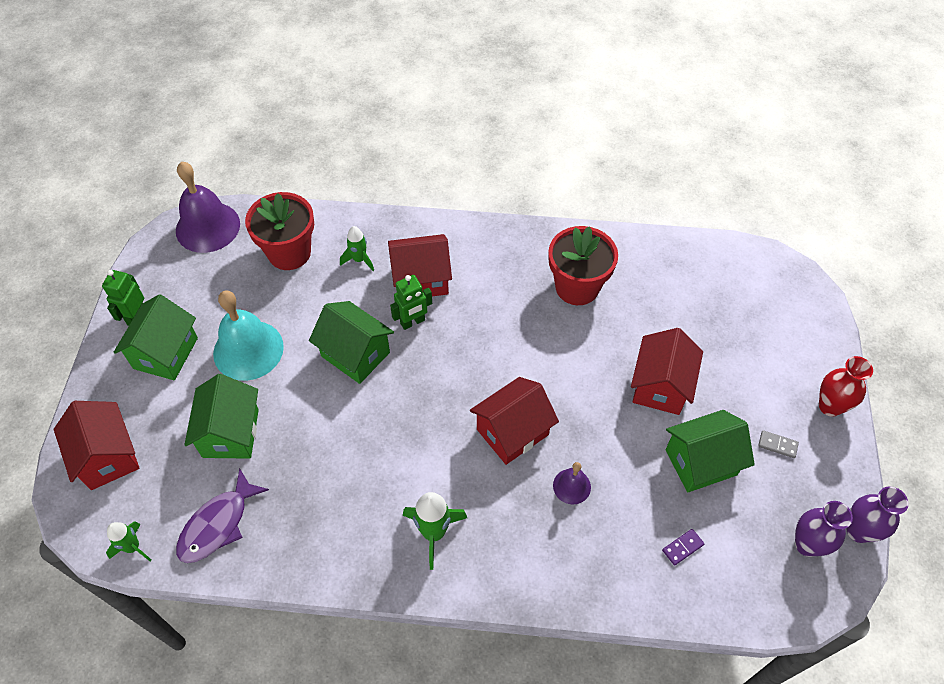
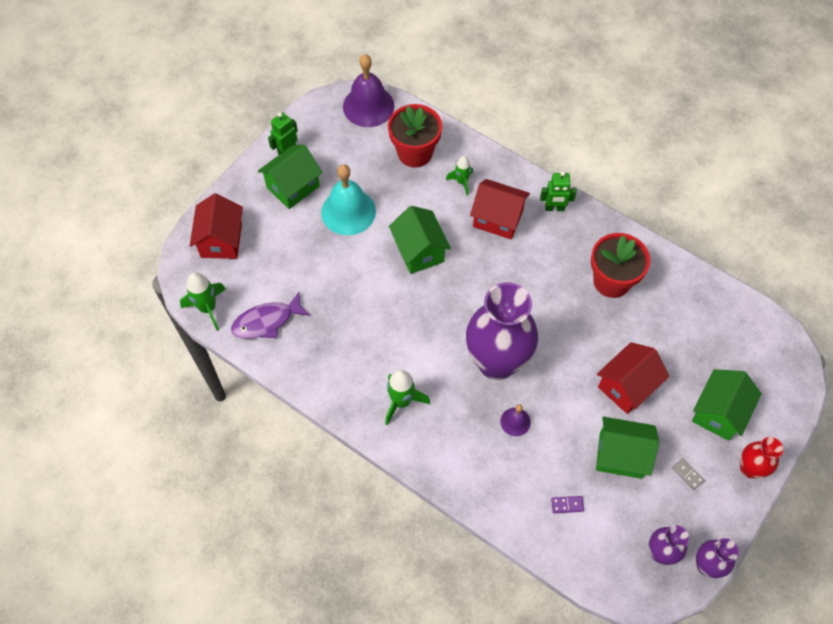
camera: 30 degrees right, 5 degrees up
(133, 547) = (208, 308): green rocket -> green rocket, size x1.54
(230, 433) = (306, 264): green house -> green house (718, 413)
(412, 322) = (473, 248): green robot -> green robot (554, 208)
(512, 432) = (496, 362): red house -> purple vase

